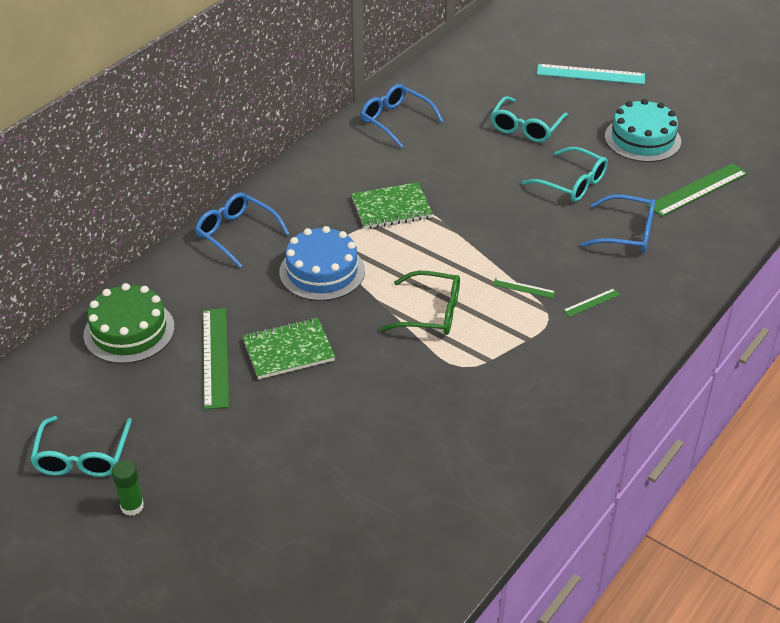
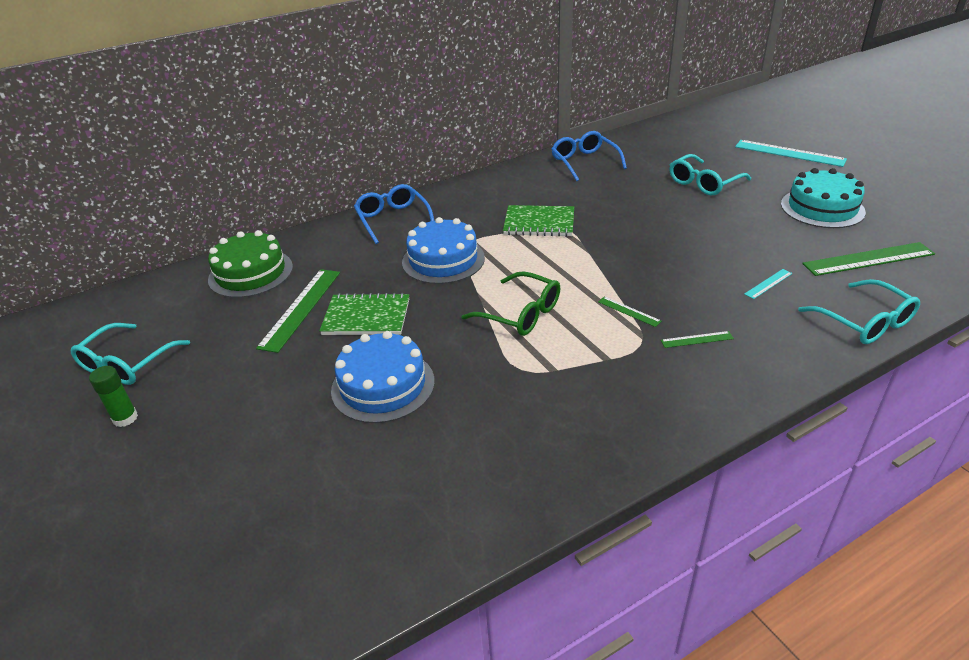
camera: 25 degrees right, 5 degrees down
(351, 412) = (383, 385): none -> blue cake
(572, 183) = (728, 232): turquoise glasses -> turquoise glasses (865, 322)
(627, 233) = (768, 284): blue glasses -> turquoise ruler

